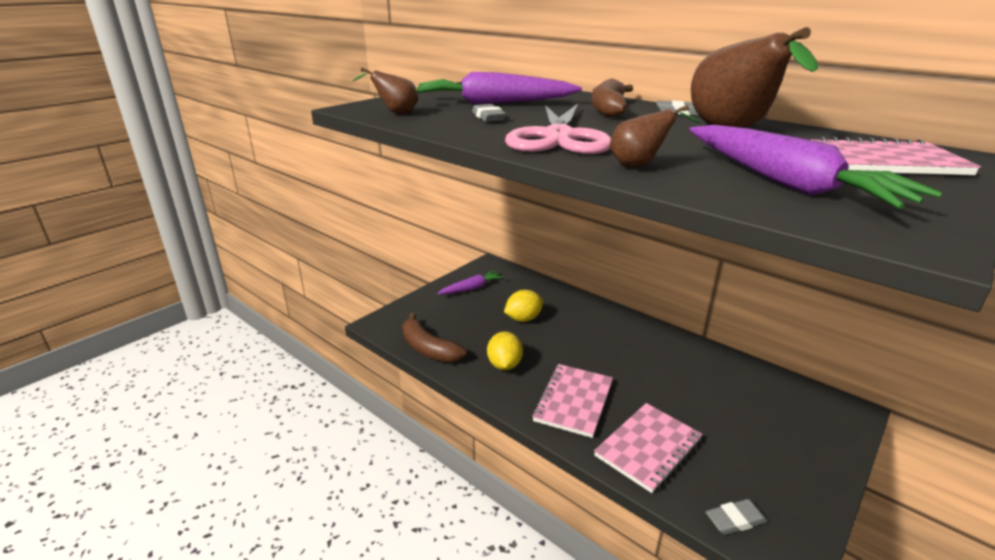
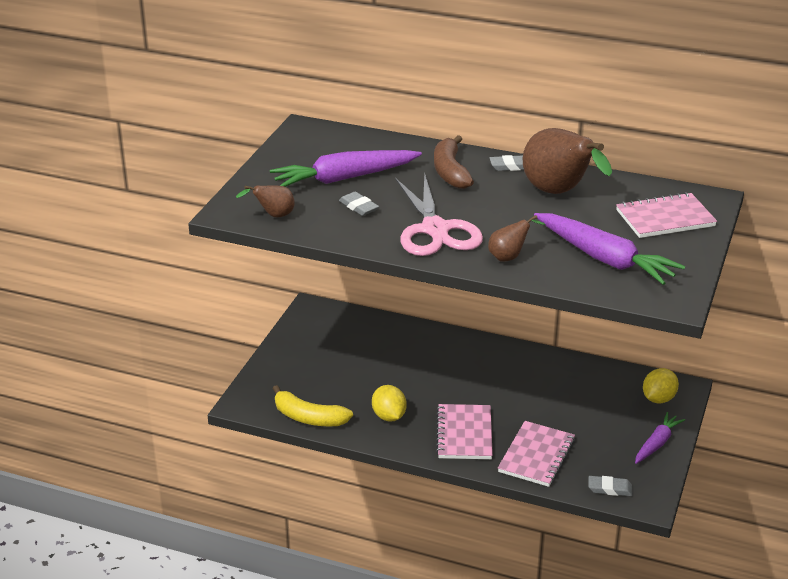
camera: 20 degrees left, 5 degrees up
(428, 348) = (308, 417): brown banana -> yellow banana
(471, 288) = (310, 342): purple carrot -> purple carrot (657, 443)
(523, 319) = (382, 365): yellow lemon -> yellow lemon (658, 399)
(735, 520) = (610, 489): grey eraser -> grey eraser turned 45 degrees clockwise

